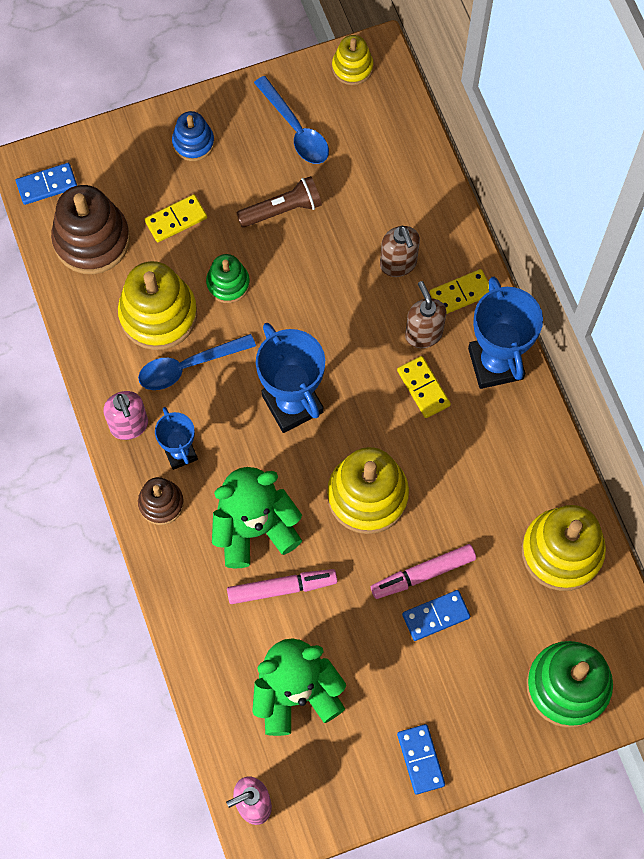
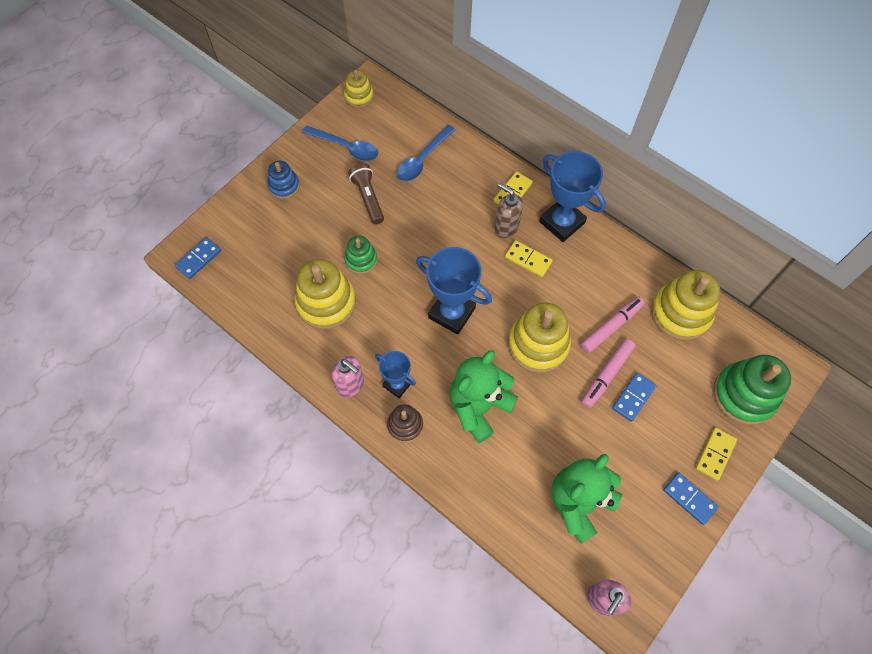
camera: 30 degrees left, 5 degrees down
(92, 240) = (251, 278): brown stacking toy -> none
(176, 219) = (301, 238): yellow domino -> yellow domino (715, 454)
(188, 366) = (367, 325): blue spoon -> blue spoon (422, 159)
(282, 210) = (368, 198): brown flashlight -> brown flashlight turned 60 degrees counterclockwise
(282, 588) = (523, 436): pink marker -> pink marker (611, 327)
(398, 264) = (463, 194): brown soap dispenser -> none

